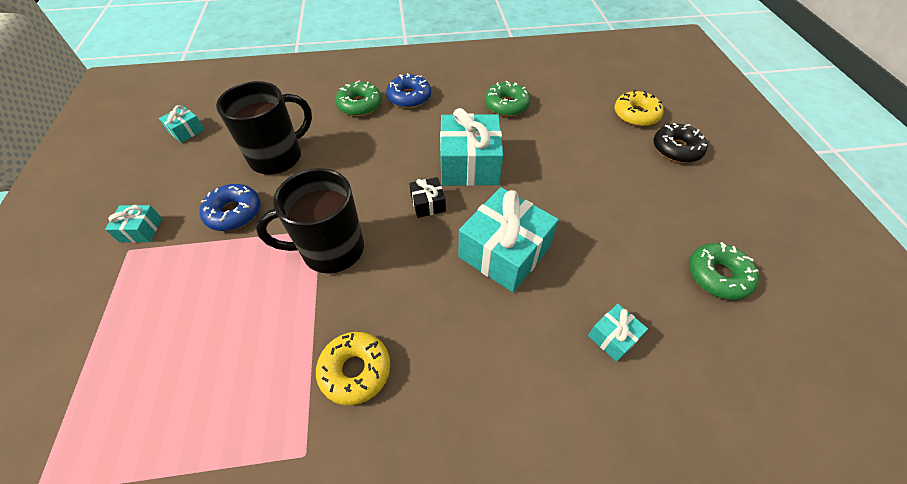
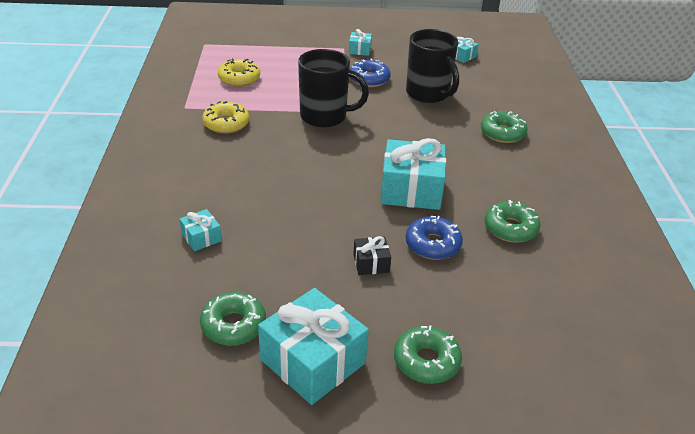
camera: 95 degrees right, 15 degrees down
(331, 250) = (325, 116): black mug -> black mug turned 105 degrees clockwise
(409, 97) = (518, 162): blue donut -> blue donut (433, 244)
(428, 204) = (363, 162): black gift -> black gift (371, 263)
(504, 252) = (300, 195): turquoise gift -> turquoise gift (312, 361)
(636, 115) = (499, 342): yellow donut -> yellow donut (239, 78)
(676, 149) = (426, 361): black donut -> green donut

